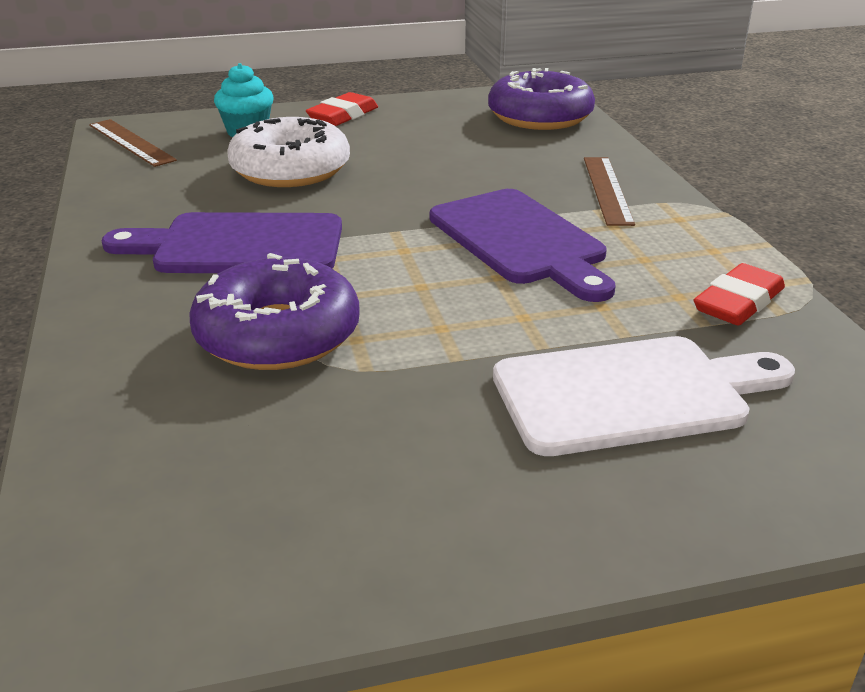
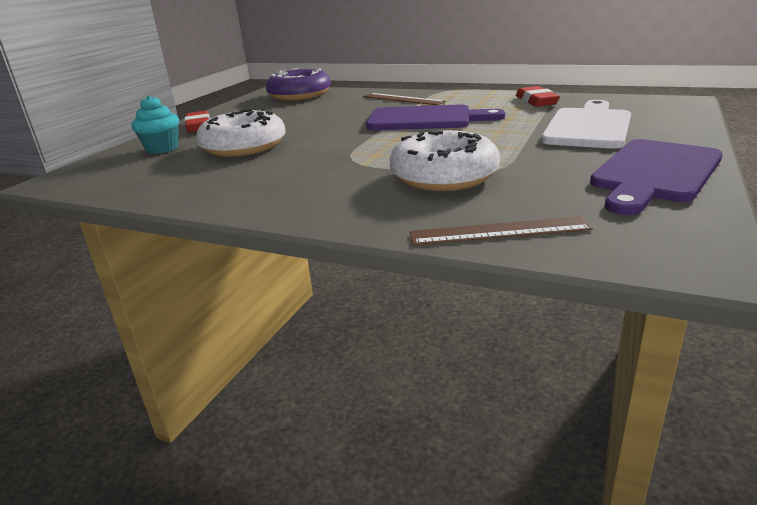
camera: 50 degrees left, 5 degrees down
(131, 142) = (93, 179): brown ruler -> brown ruler (499, 231)
(239, 245) = (319, 171): purple cutting board -> purple cutting board (654, 173)
(278, 334) = (444, 176): purple donut -> white donut

